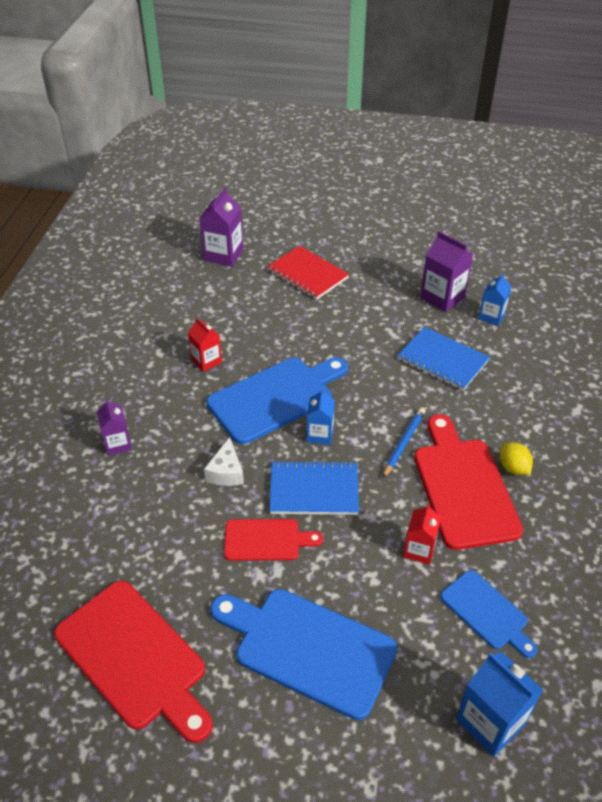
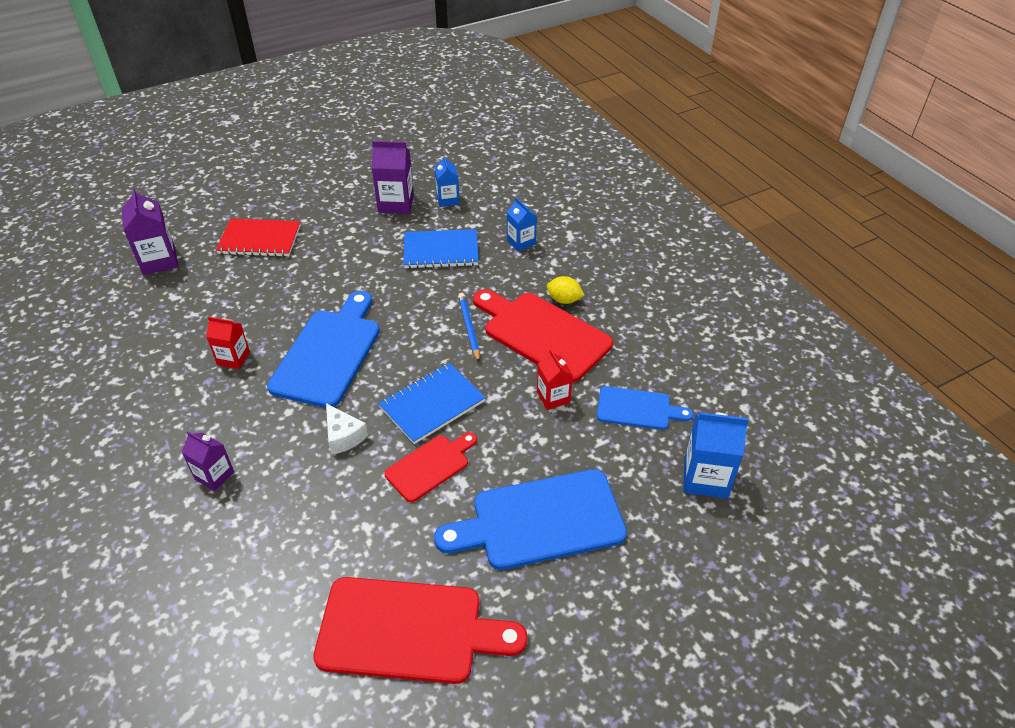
camera: 40 degrees left, 0 degrees up
(320, 434) = (396, 360): blue carton -> blue carton (521, 242)

